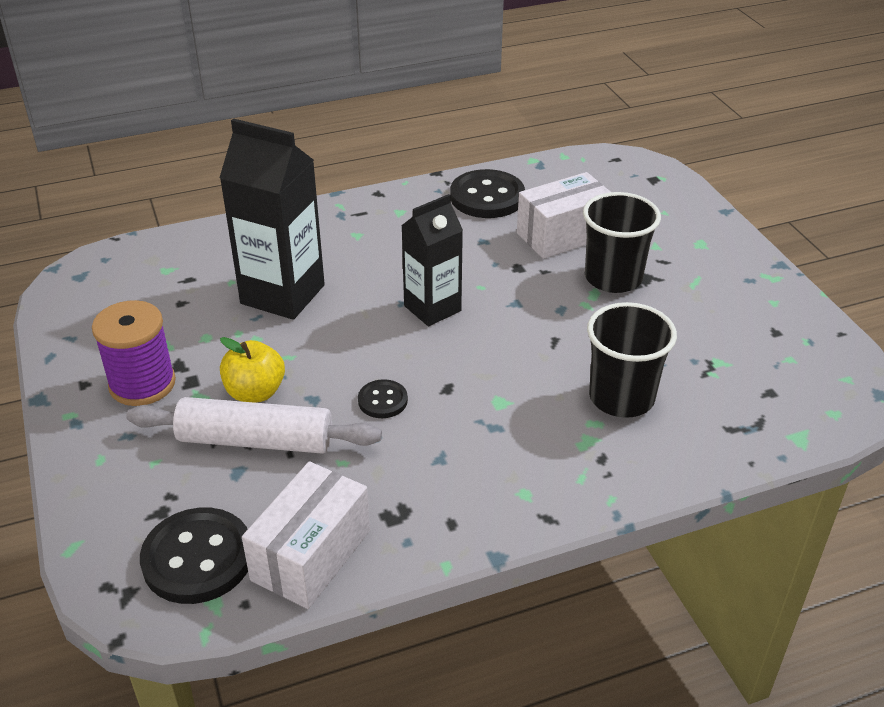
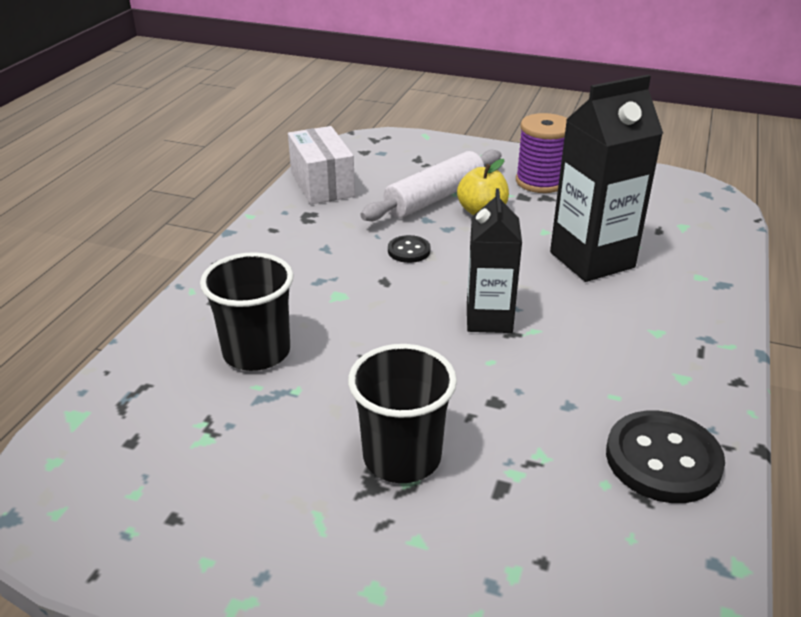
camera: 130 degrees right, 5 degrees down
(197, 558) = (369, 158): black button -> none
(563, 235) = (520, 472): white box -> none

